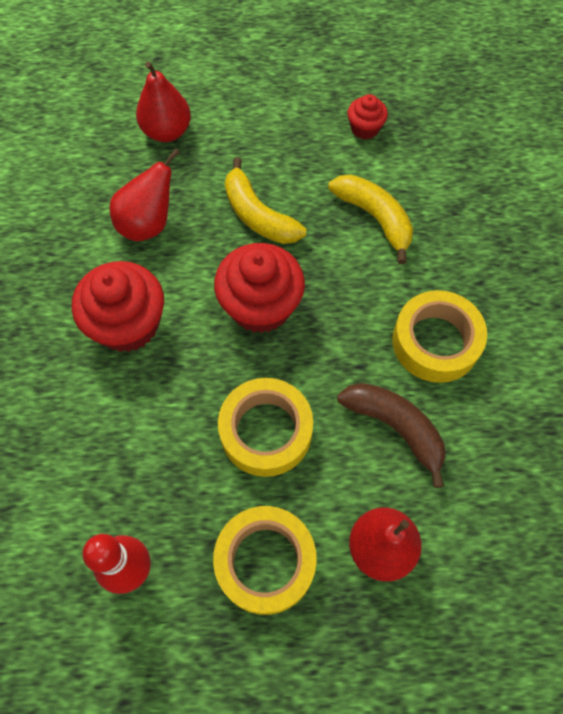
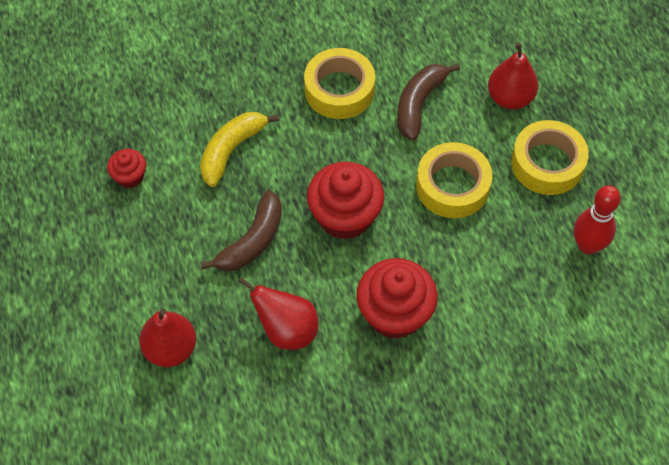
camera: 105 degrees left, 5 degrees down
(258, 215) = (252, 241): yellow banana -> brown banana

